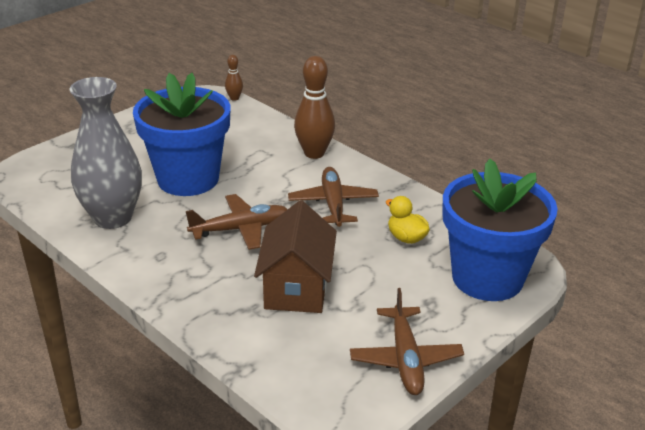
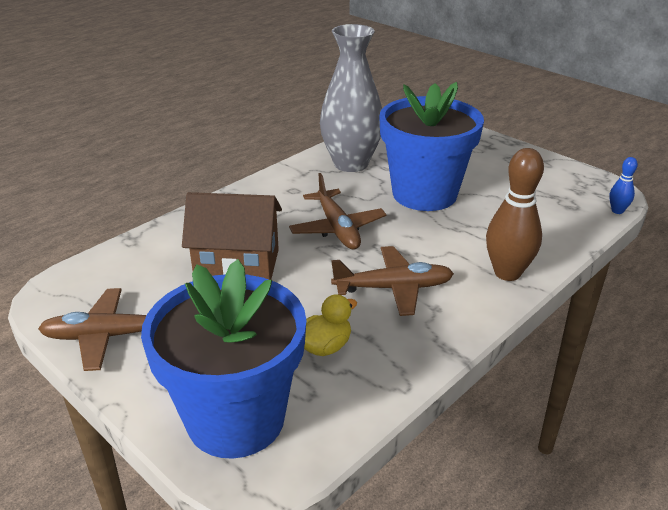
camera: 90 degrees right, 0 degrees up
(234, 98) = (617, 211): brown bowling pin -> blue bowling pin

